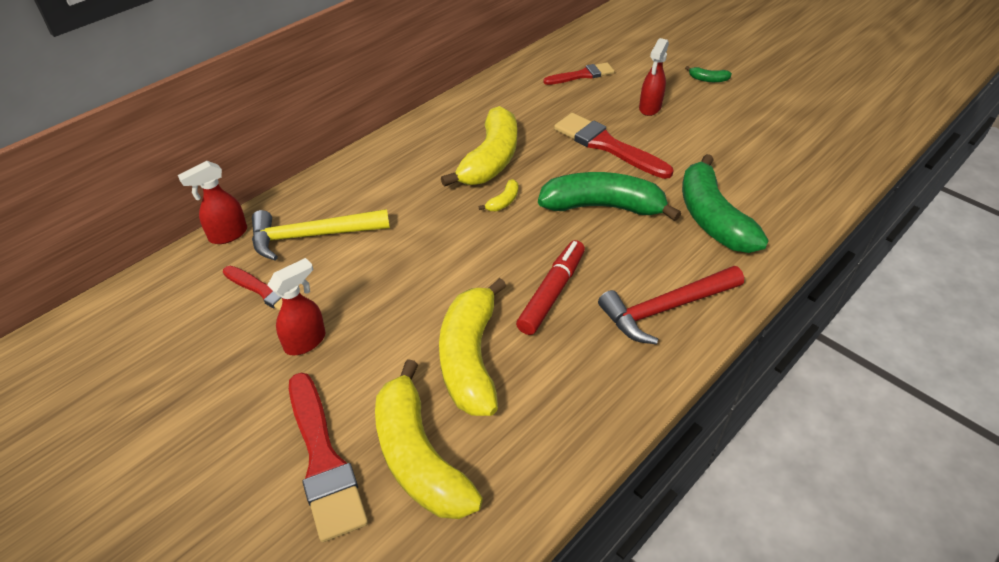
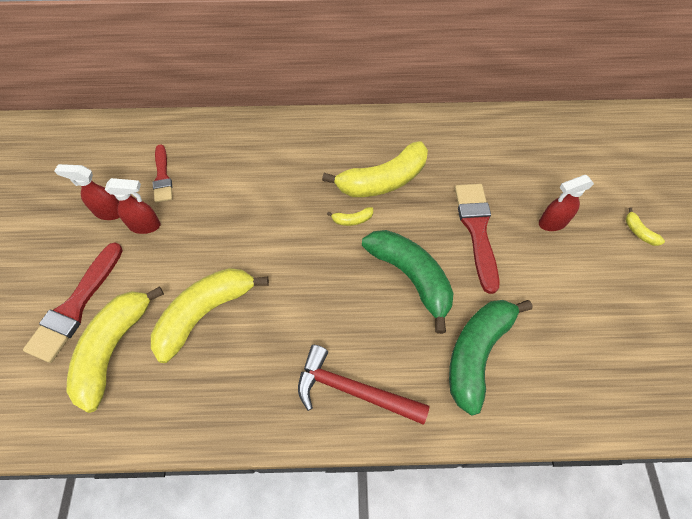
camera: 45 degrees right, 15 degrees up
(227, 235) = (185, 123): red spray bottle -> red spray bottle (109, 212)
(312, 236) = (222, 157): yellow hammer -> none
(551, 293) = (300, 312): red marker -> none
(582, 75) = (535, 155): red brush -> none
(708, 79) = (639, 232): green banana -> yellow banana

